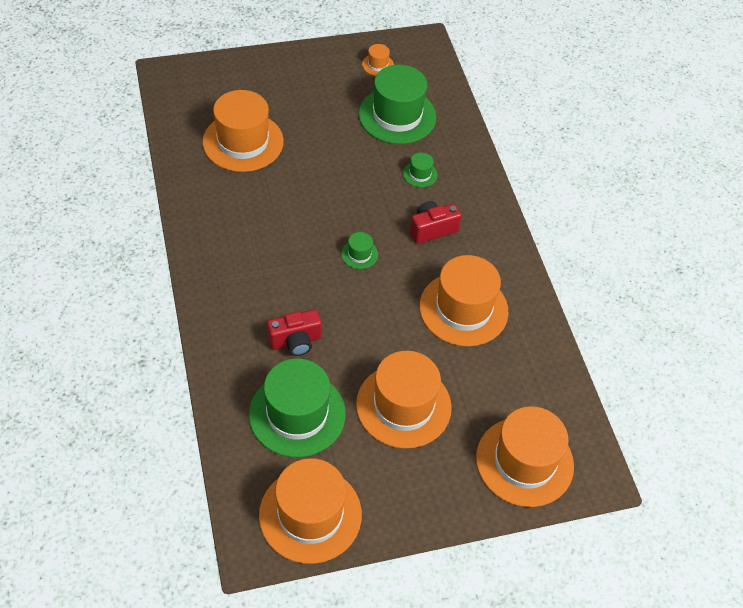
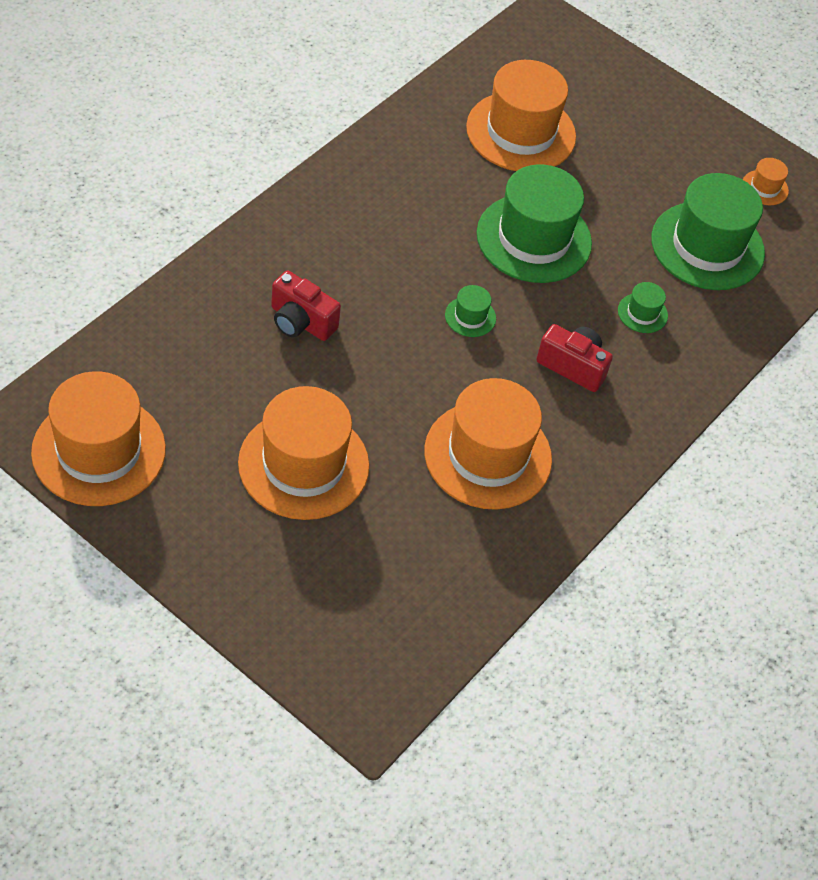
camera: 50 degrees right, 0 degrees up
(297, 414) = (211, 373): green hat -> green hat (534, 238)
(524, 461) = (328, 622): orange hat -> none

